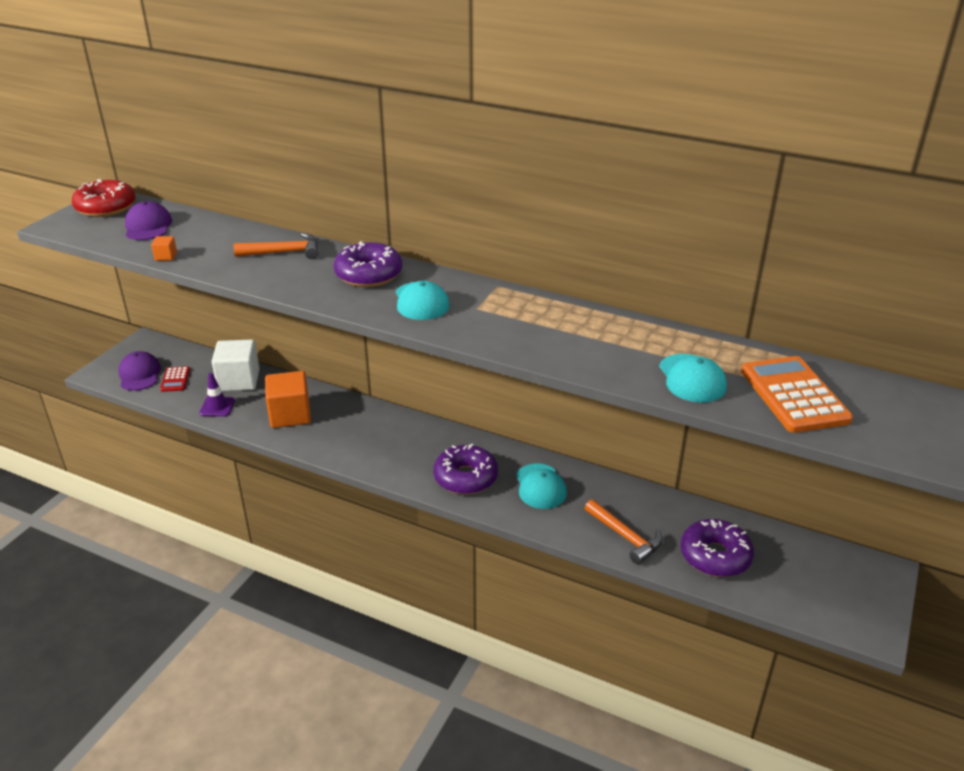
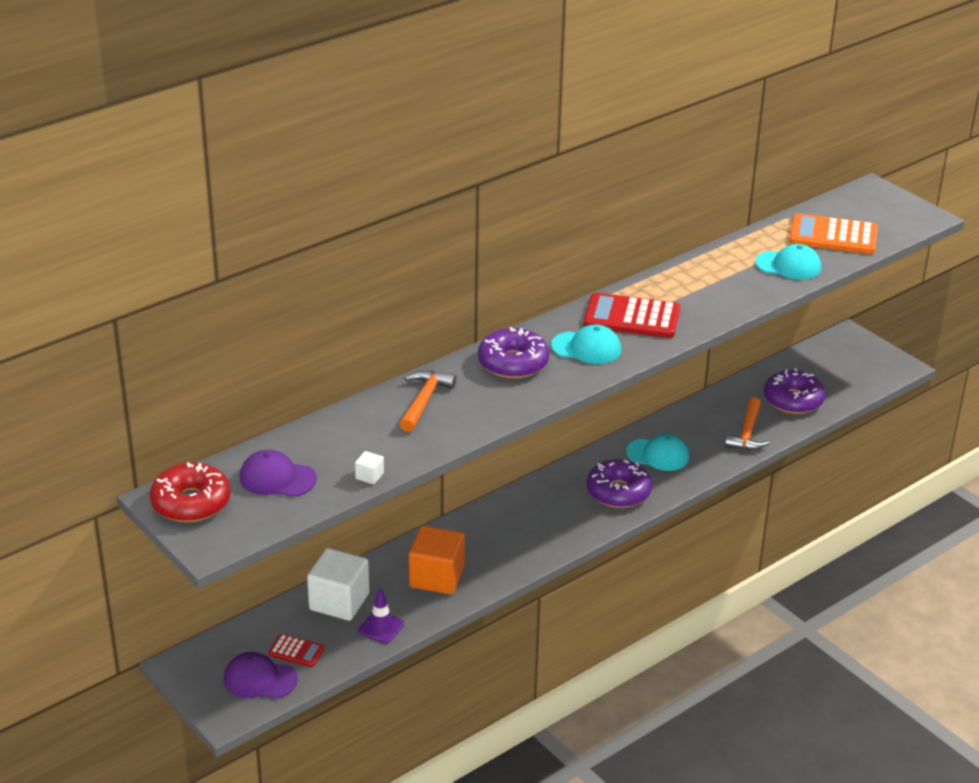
camera: 65 degrees left, 0 degrees up
(166, 256) = (369, 476): orange cube -> white cube
(494, 312) = (632, 317): none -> red calculator
(625, 537) = (747, 433): orange hammer -> orange hammer turned 120 degrees clockwise

